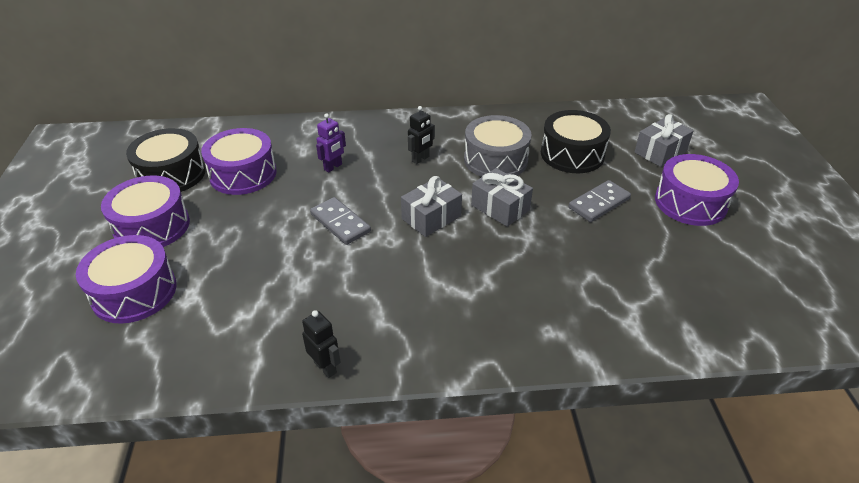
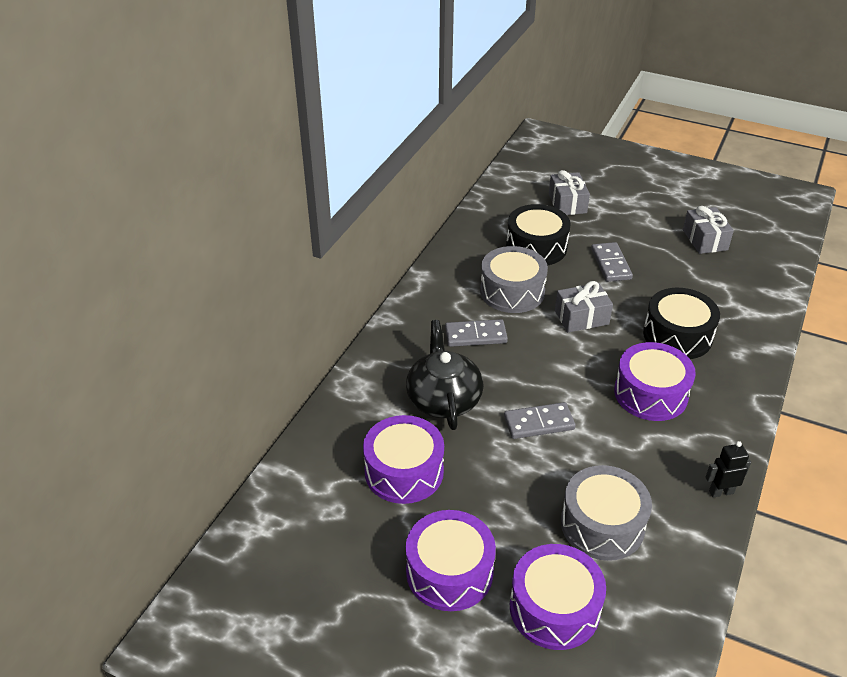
camera: 60 degrees left, 0 degrees up
(171, 174) = (357, 534): black drum -> black drum (677, 335)
(239, 294) = (602, 524): none -> grey drum
(333, 167) = (443, 399): purple robot -> black teapot
(420, 159) = (475, 335): black robot -> grey domino
(431, 217) = (568, 362): grey gift -> grey gift (705, 240)
(690, 203) = (639, 222): purple drum -> purple drum (650, 394)

